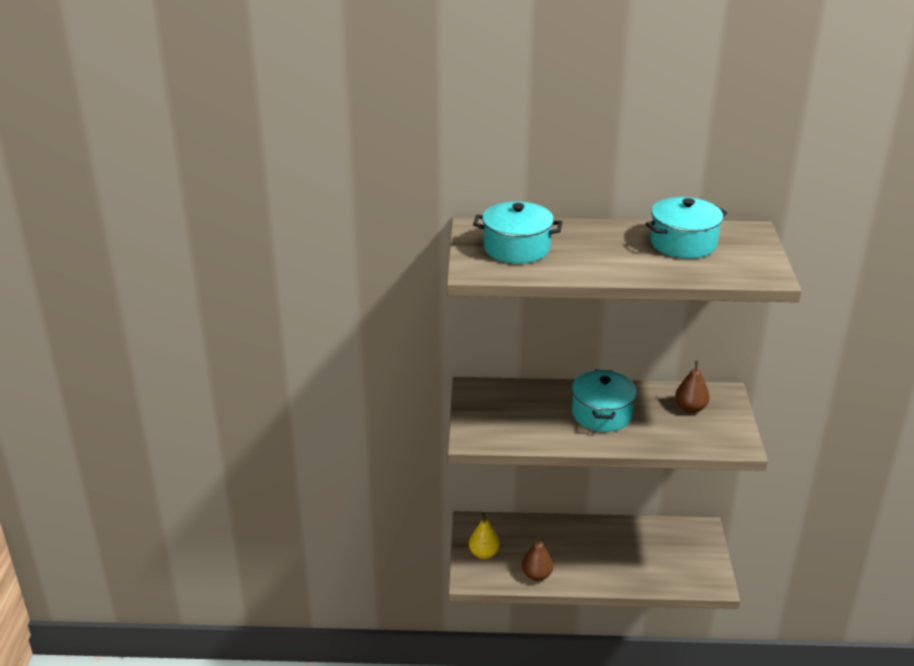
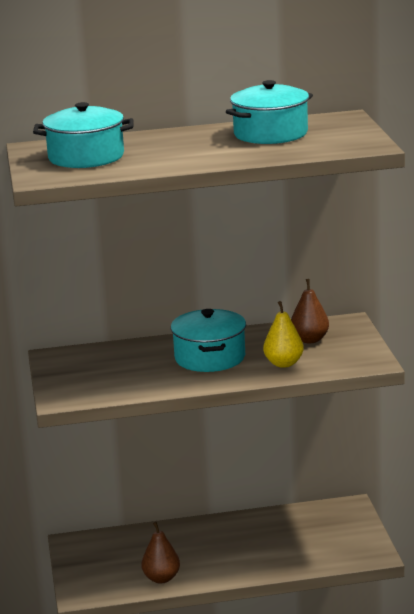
camera: 10 degrees left, 10 degrees down
(484, 553) = (93, 568): yellow pear -> yellow pear (284, 363)

